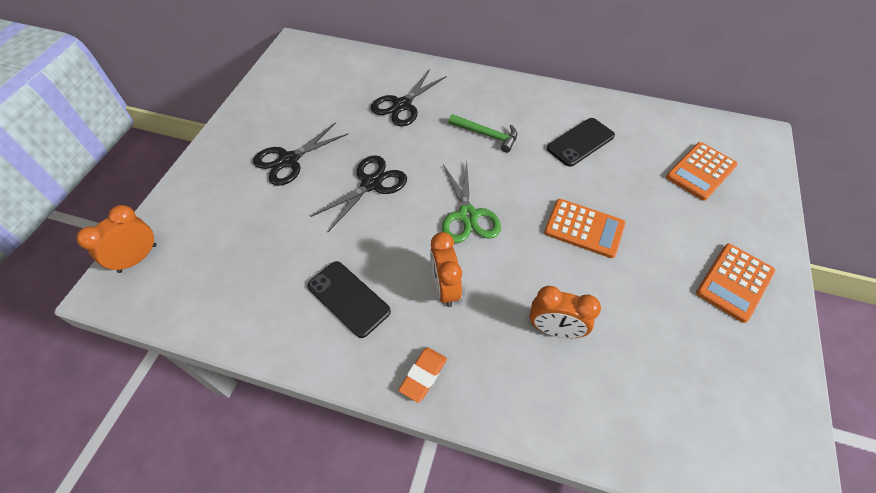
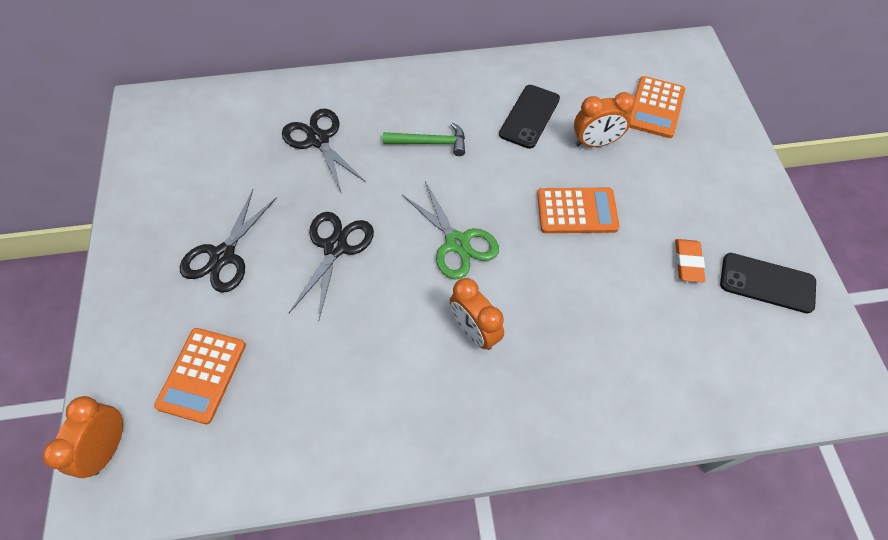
camera: 25 degrees left, 5 degrees up
(348, 298) = (382, 386): black phone -> black phone (767, 283)
(402, 105) = (318, 140): black scissors -> black scissors turned 135 degrees clockwise
(423, 375) = (500, 430): orange eraser -> orange eraser (688, 262)
(554, 329) = (598, 327): orange clock -> orange clock (595, 143)
(734, 282) = (731, 211): orange calculator -> orange calculator (202, 375)

